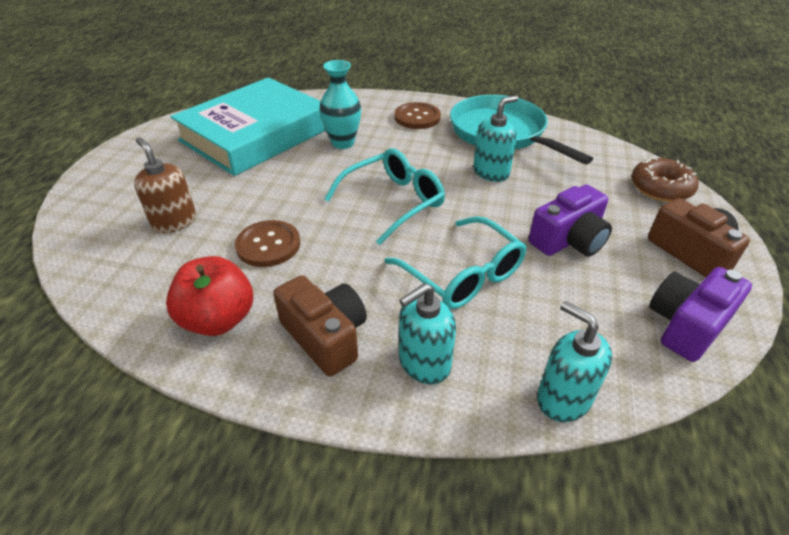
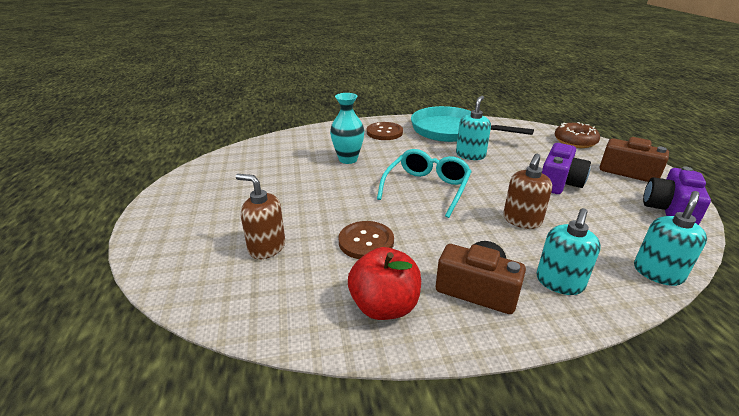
camera: 25 degrees left, 10 degrees down
(255, 134) = (270, 168): turquoise book -> none
(463, 275) = (522, 220): turquoise glasses -> brown soap dispenser
(563, 398) = (657, 273): turquoise soap dispenser -> turquoise soap dispenser turned 105 degrees clockwise

